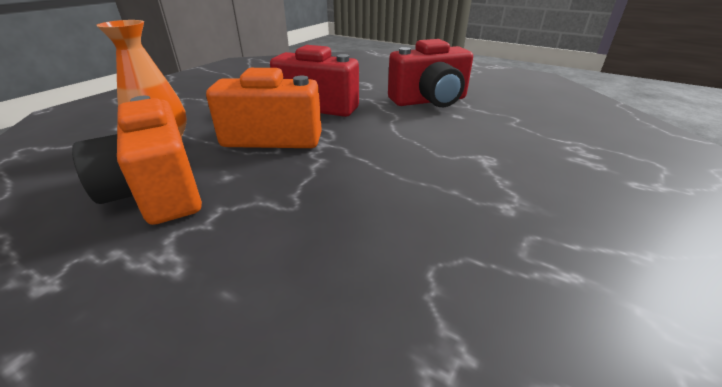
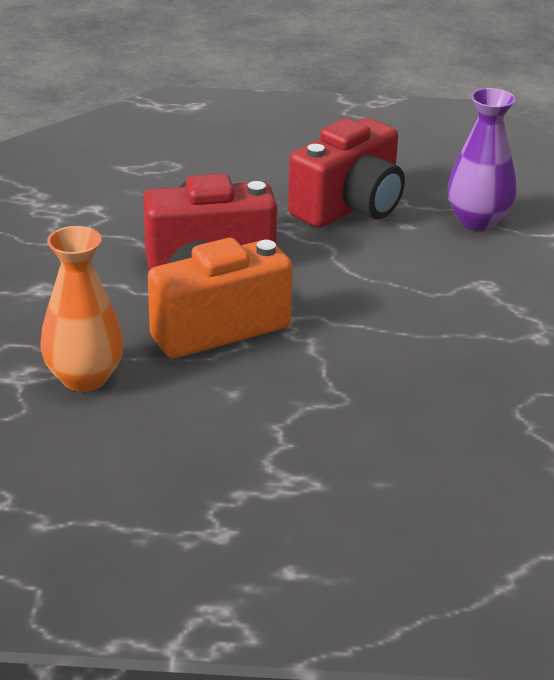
camera: 30 degrees left, 0 degrees up
(158, 191) = (183, 432): orange camera -> none
(512, 123) = (478, 221): none -> purple vase

